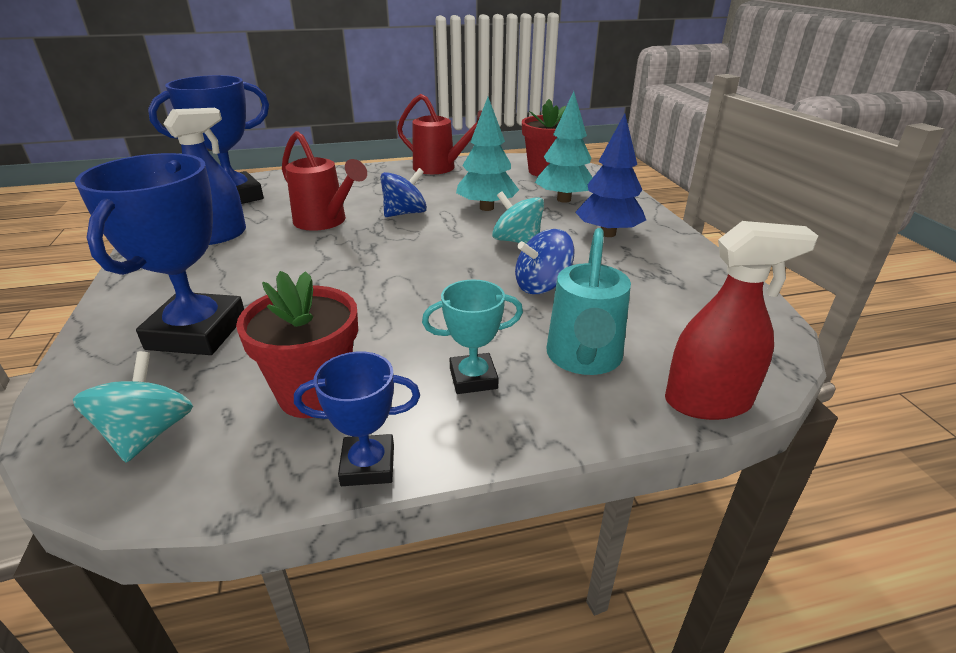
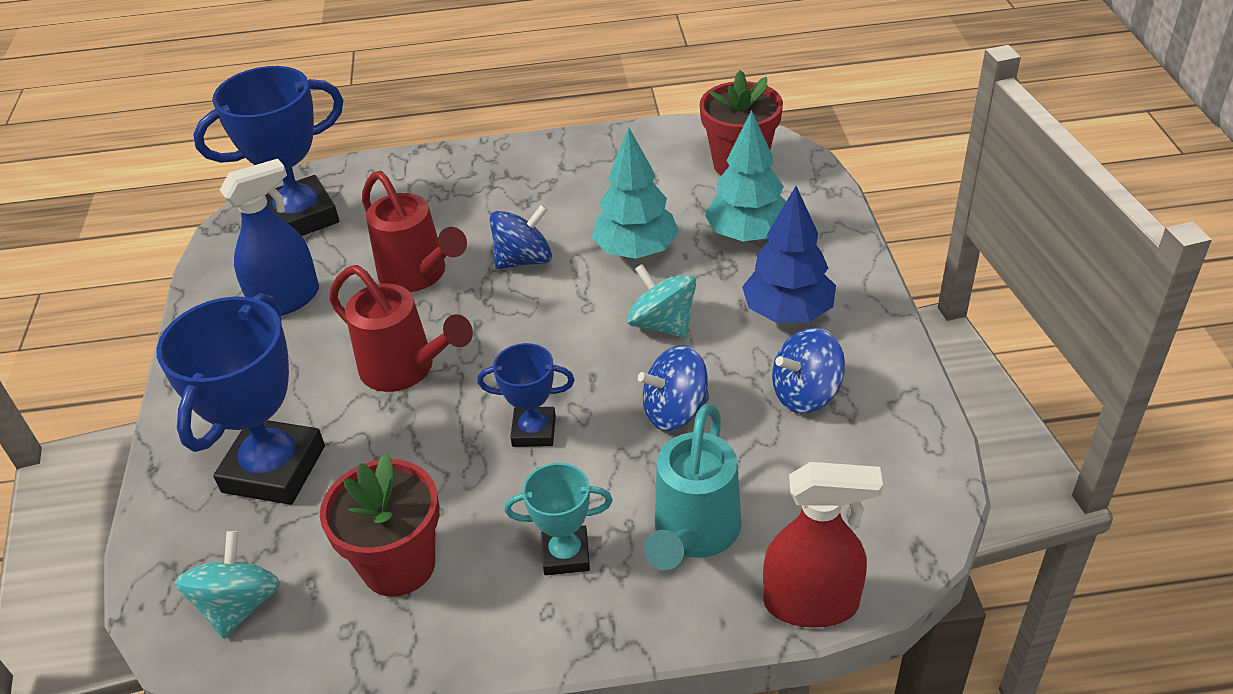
camera: 10 degrees right, 10 degrees up
(368, 465) = (446, 657): blue trophy -> blue trophy (534, 431)
(440, 168) = (585, 153): red watering can -> red watering can (405, 369)
(640, 273) = (806, 393): none -> blue spinning top

